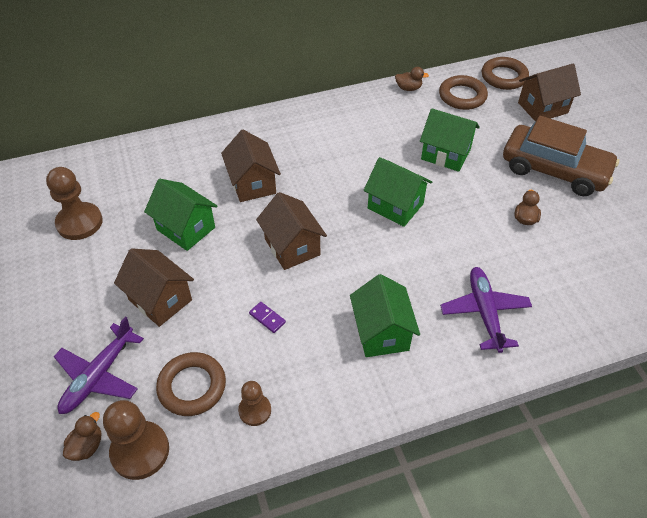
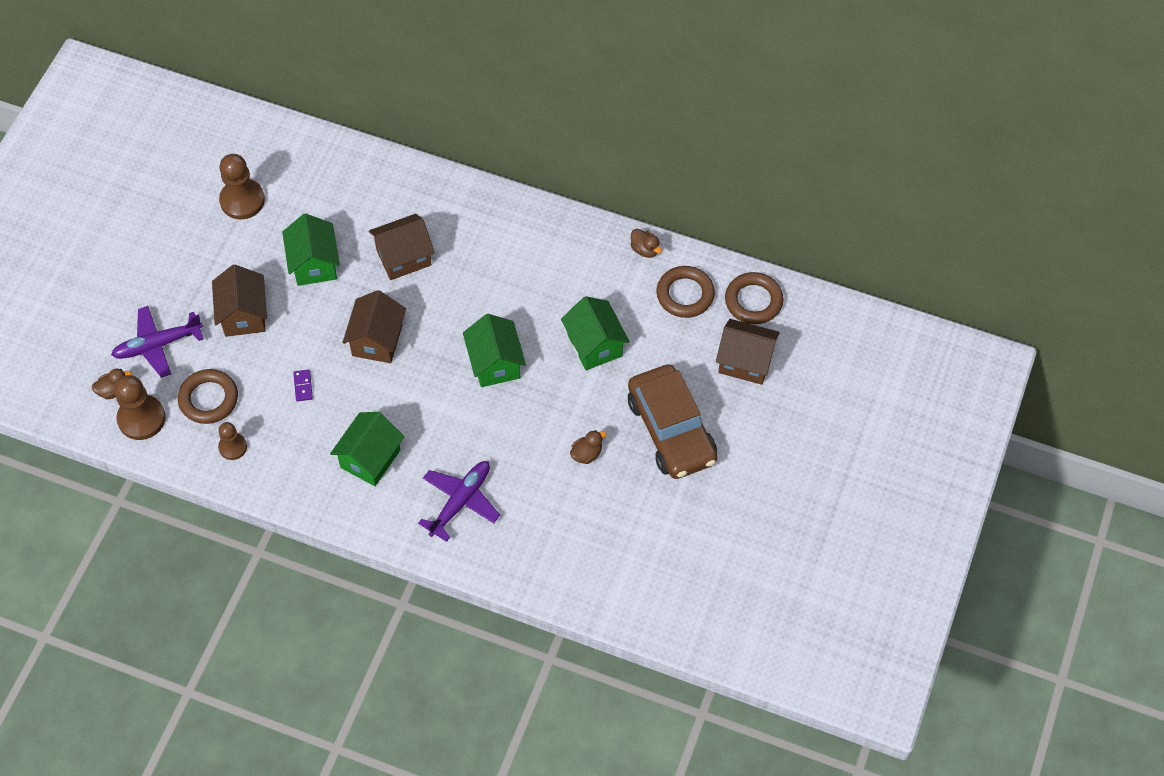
camera: 40 degrees right, 10 degrees up
(252, 183) = (403, 257): brown house -> brown house turned 45 degrees clockwise

